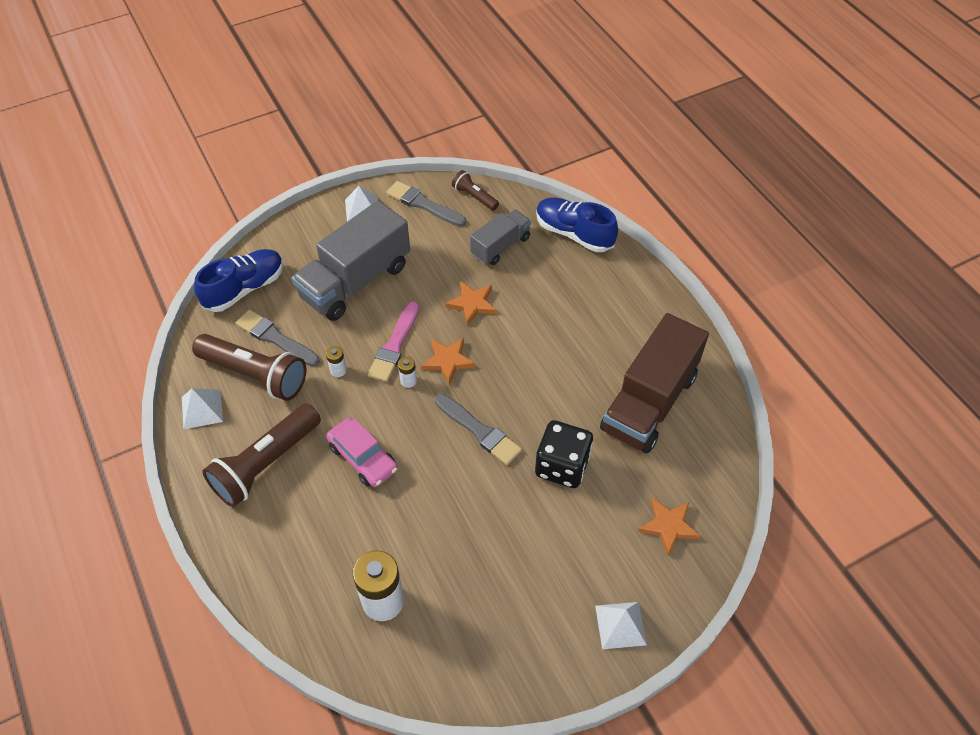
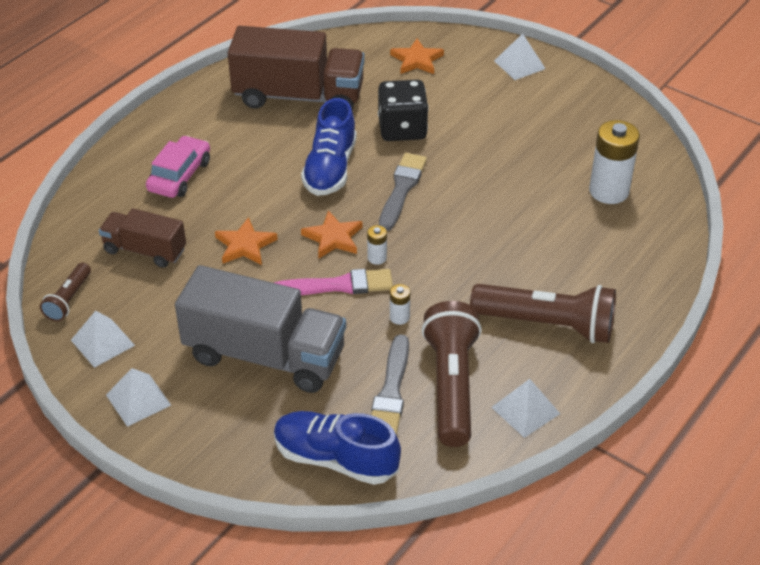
camera: 115 degrees left, 10 degrees down
(363, 458) = (487, 256): pink car -> pink car (179, 175)
(423, 204) = (102, 342): grey brush -> white pyramid
(500, 246) = (145, 250): grey truck -> brown truck
(574, 233) = (97, 199): blue shoe -> blue shoe (330, 169)

